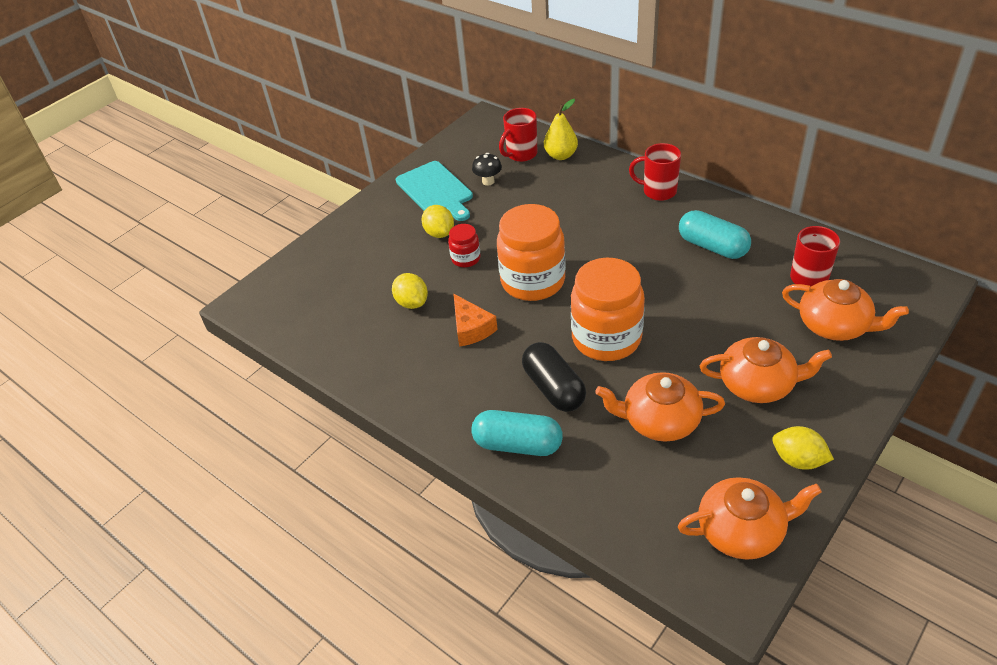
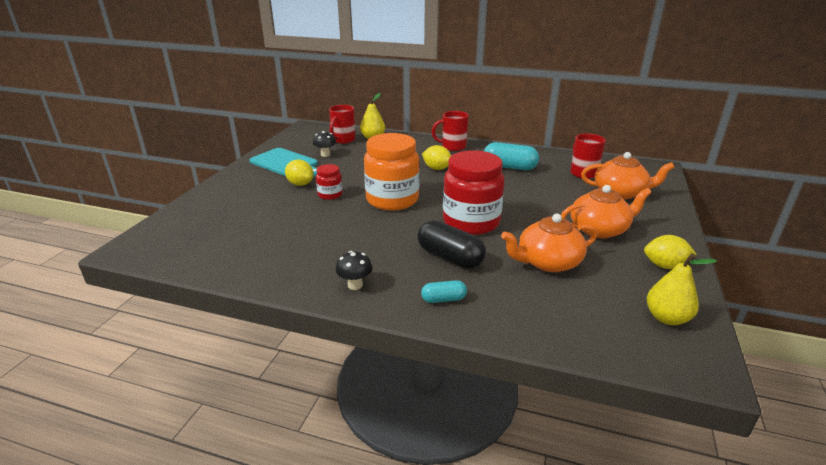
camera: 25 degrees left, 15 degrees down
(412, 303) = (296, 225): yellow lemon -> yellow lemon (437, 168)
(439, 403) = (355, 285): none -> black mushroom
(471, 328) = (357, 233): orange cheese -> none
(518, 444) = (443, 299): turquoise capsule -> turquoise capsule, size x0.54
(606, 338) = (471, 222): orange jar -> red jar
(741, 530) = (666, 318): orange teapot -> yellow pear

